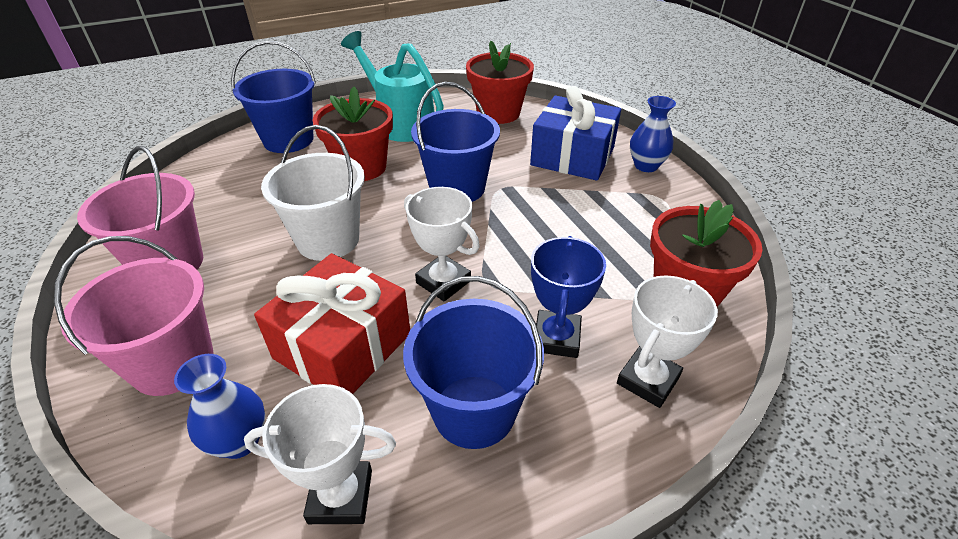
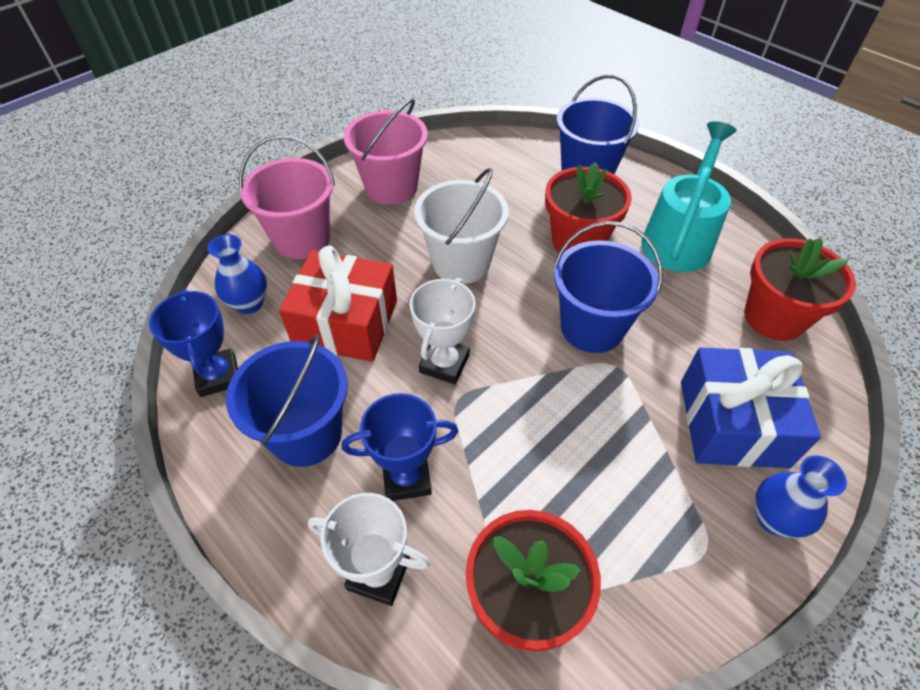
camera: 70 degrees right, 10 degrees up
(340, 496) = (218, 376): white trophy -> blue trophy

